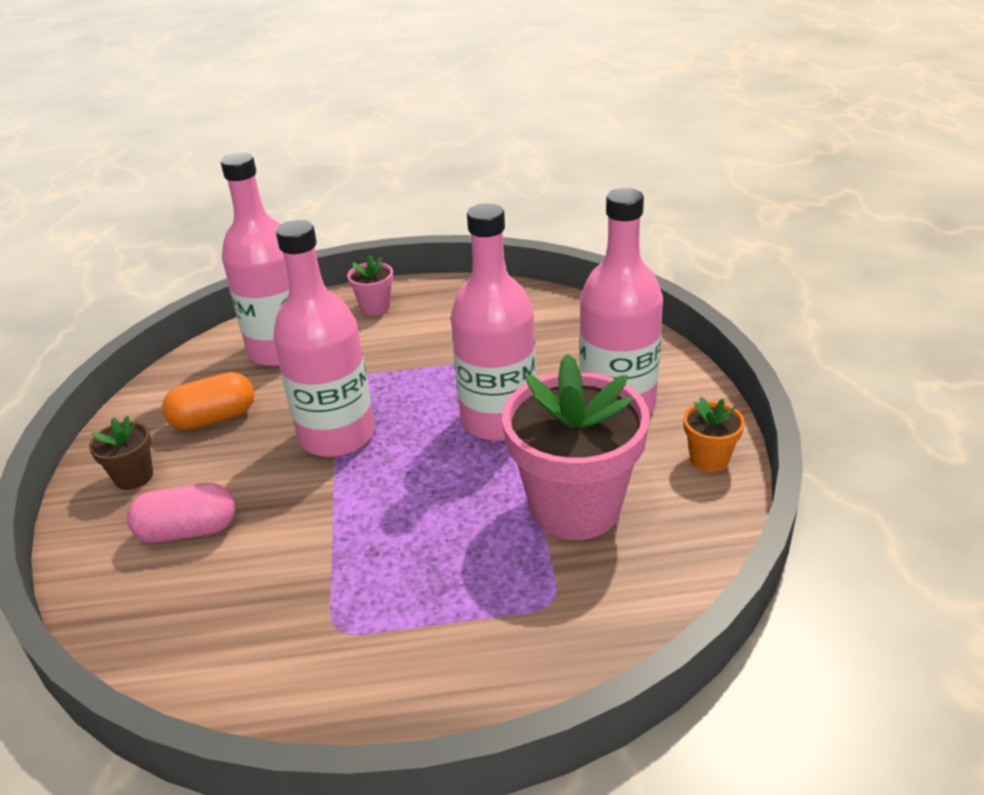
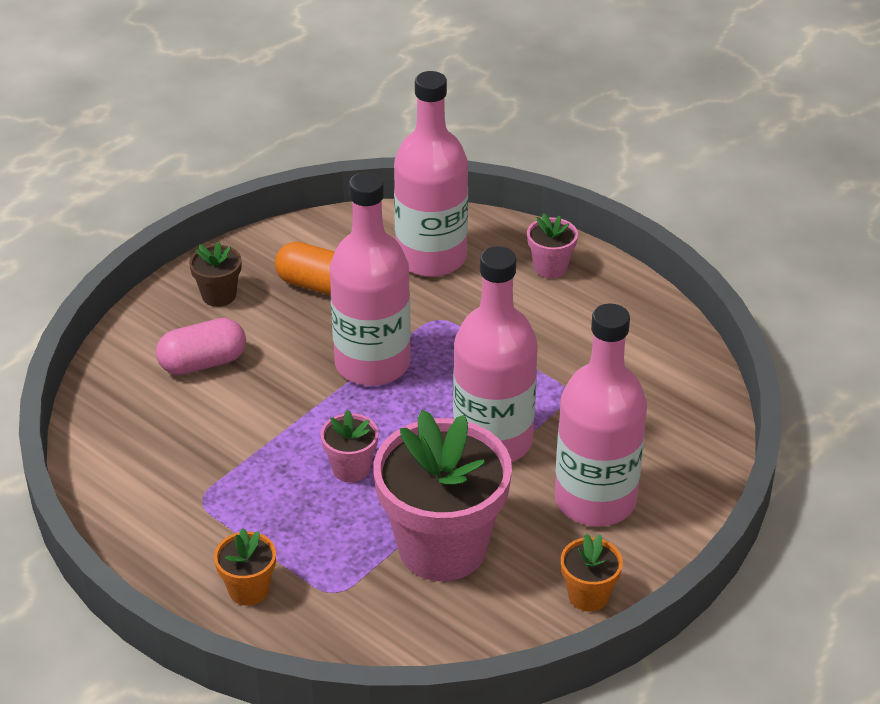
camera: 45 degrees right, 5 degrees up
(188, 531) = (203, 363): pink capsule -> pink capsule turned 60 degrees counterclockwise
(427, 510) = (351, 468): none -> pink flower pot
(484, 660) = (249, 590): none -> orange flower pot

